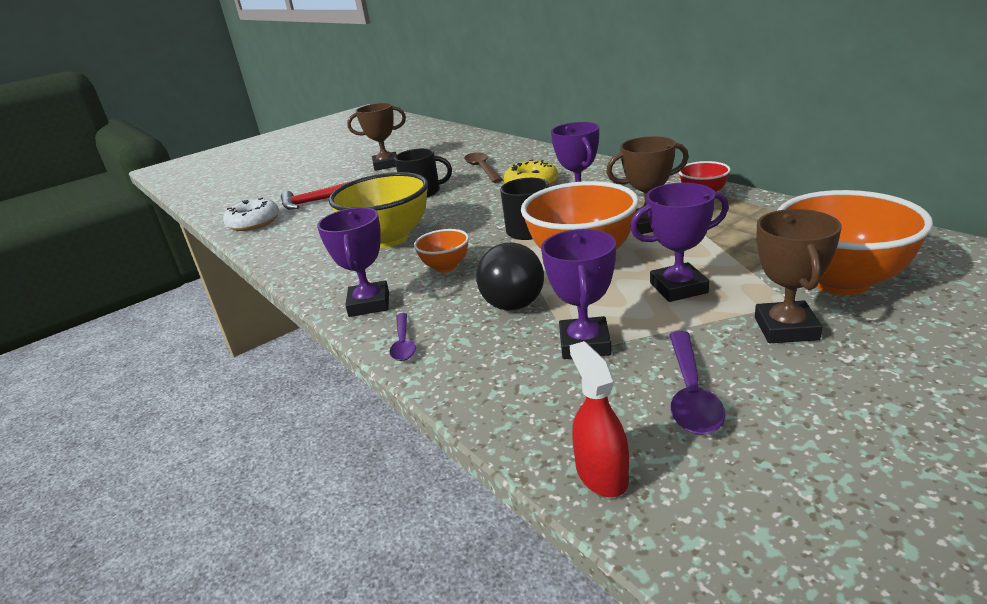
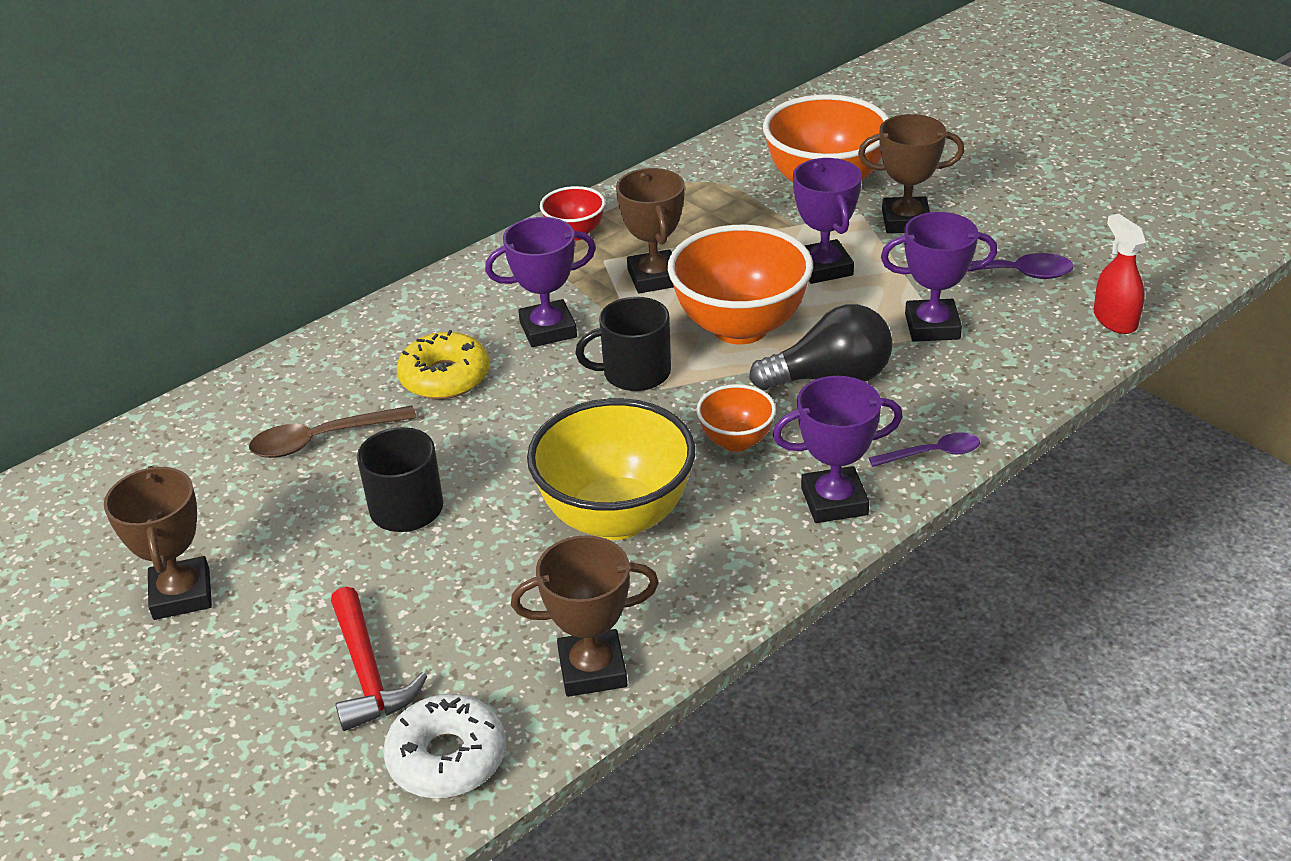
camera: 95 degrees left, 10 degrees up
(280, 245) = (592, 669): none -> brown trophy
(601, 474) = (1115, 320): red spray bottle -> red spray bottle turned 90 degrees clockwise

